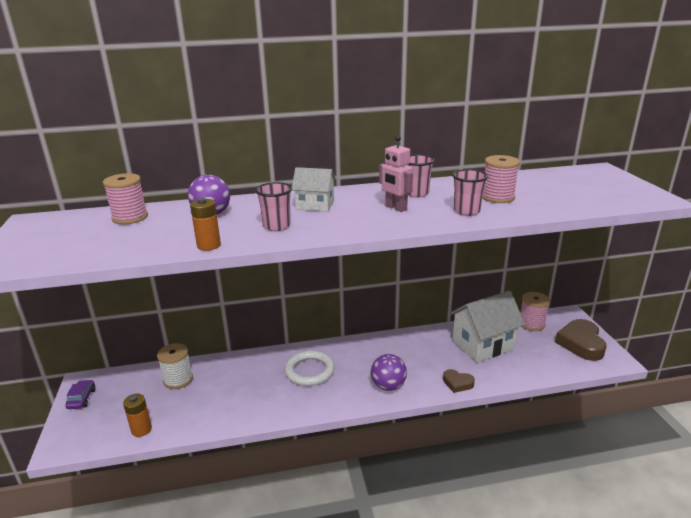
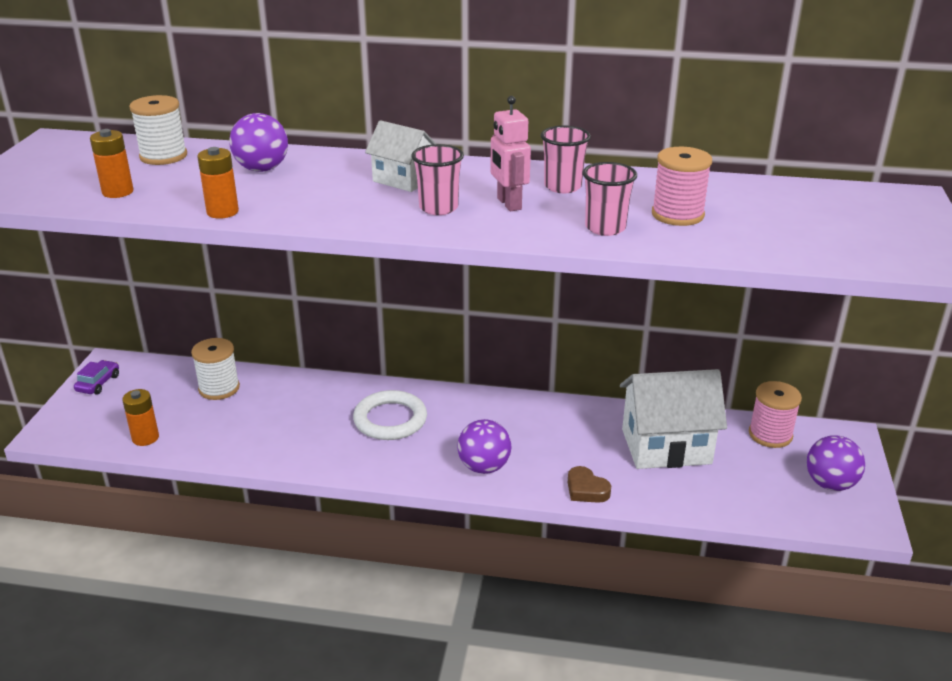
camera: 20 degrees right, 5 degrees up
(114, 246) = (118, 192): none -> orange battery
(130, 218) = (163, 156): pink spool -> white spool
(277, 226) = (326, 201): pink cup -> pink cup (438, 208)
(581, 343) = (830, 484): brown heart -> purple ball

